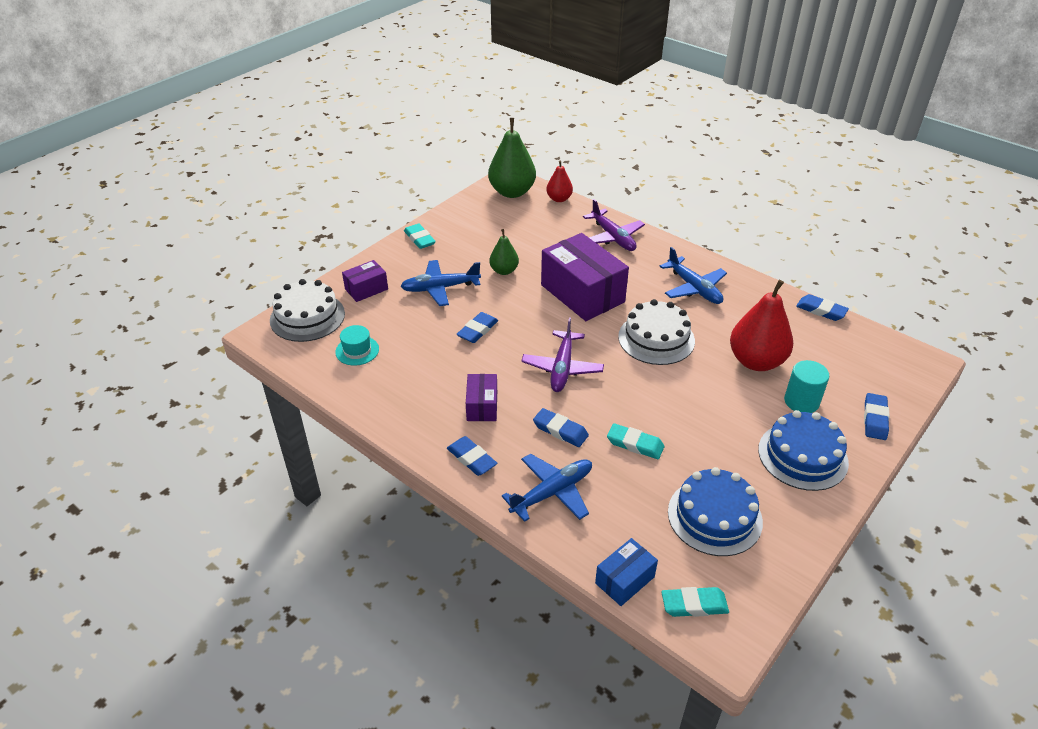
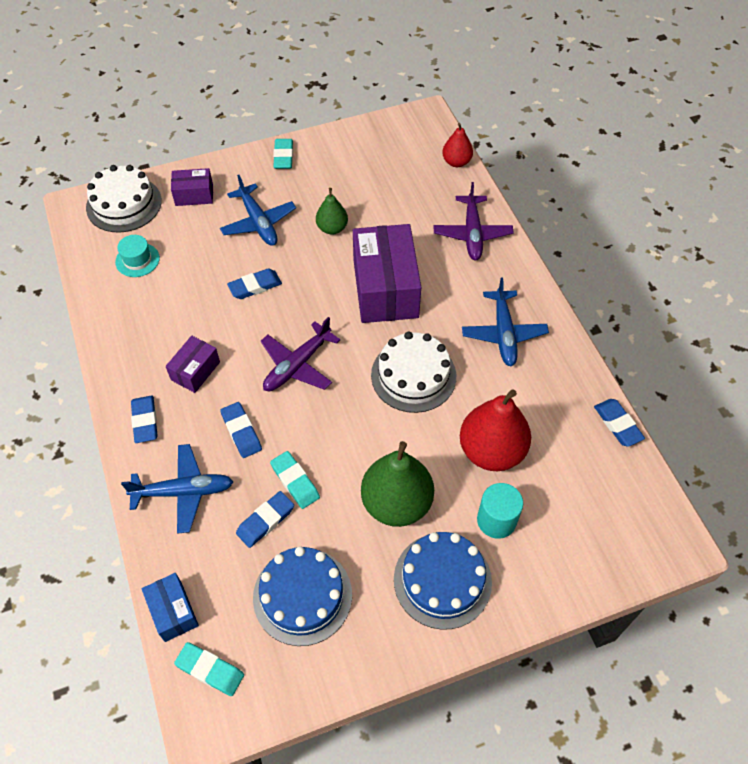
camera: 30 degrees right, 15 degrees up
(440, 288) = (258, 222): blue plane -> blue plane turned 135 degrees counterclockwise
(512, 192) = (416, 134): green pear -> green pear (396, 503)
(624, 580) = (173, 611): blue box -> blue box turned 75 degrees clockwise
(875, 419) = (555, 580): blue eraser -> blue eraser (265, 521)

